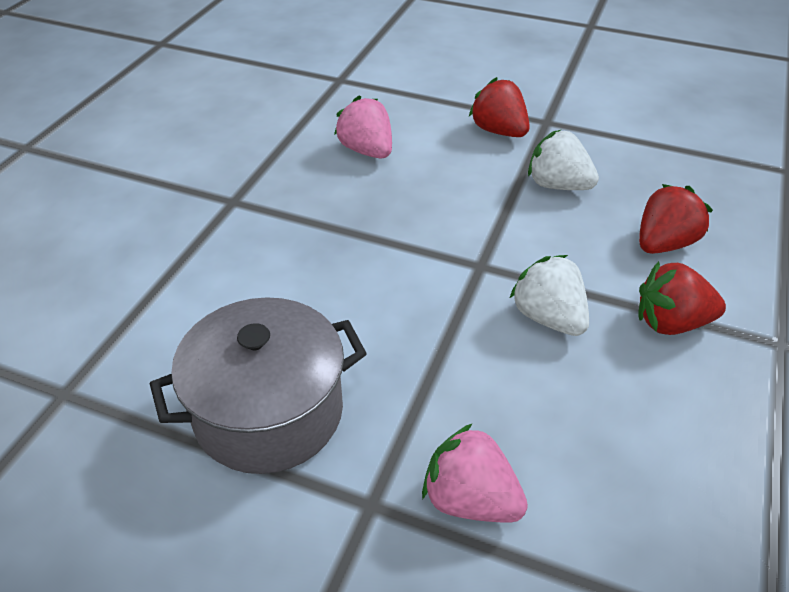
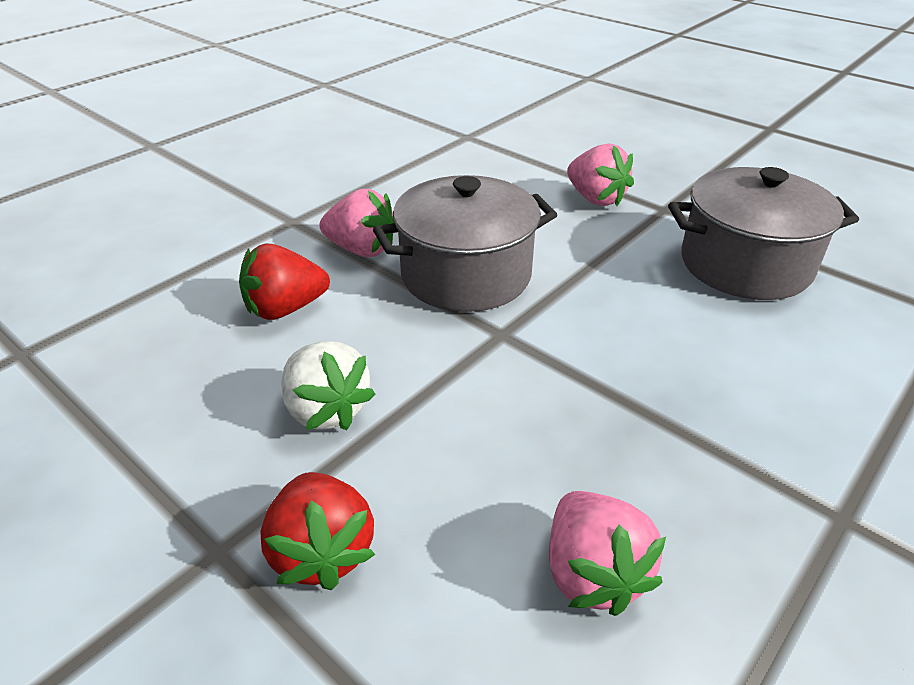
camera: 160 degrees left, 5 degrees down
(548, 317) = (466, 275): white strawberry -> grey pot
(671, 323) = (361, 249): red strawberry -> pink strawberry

